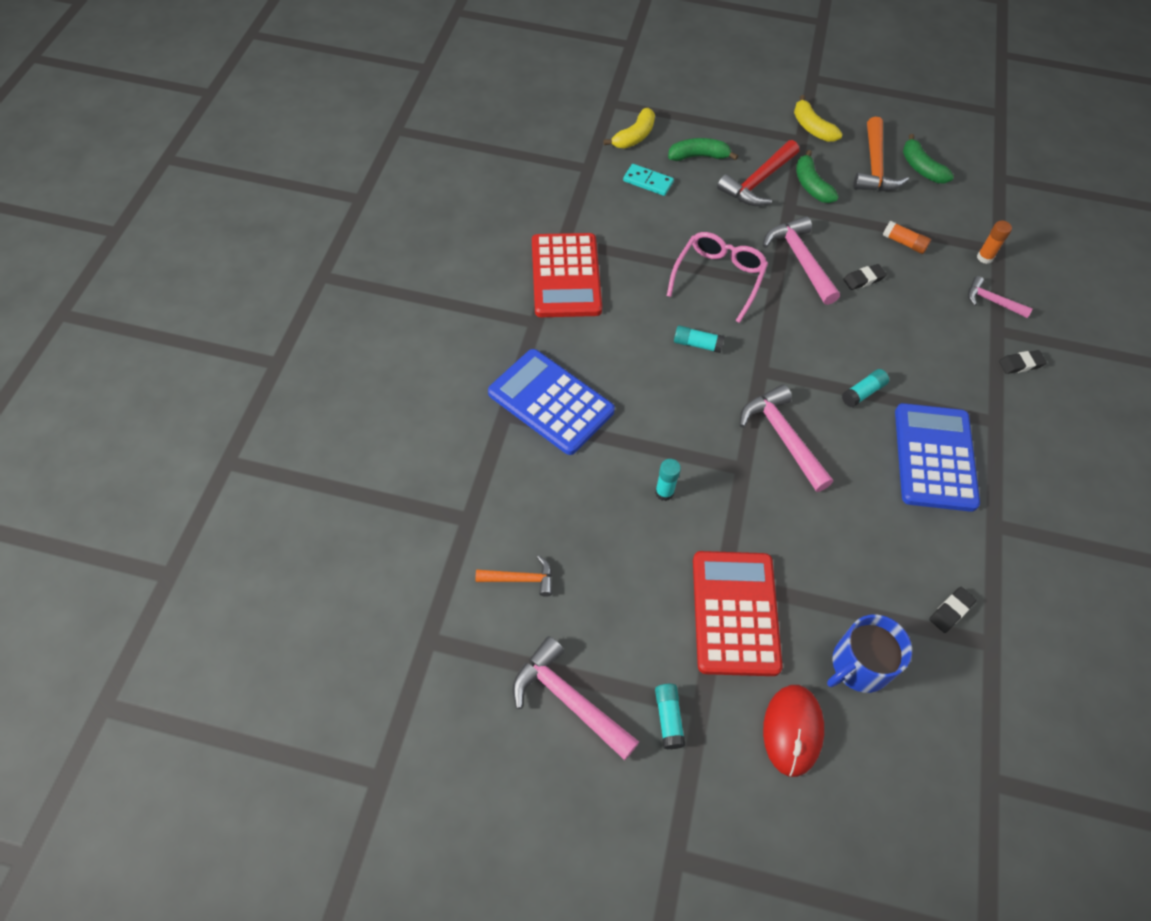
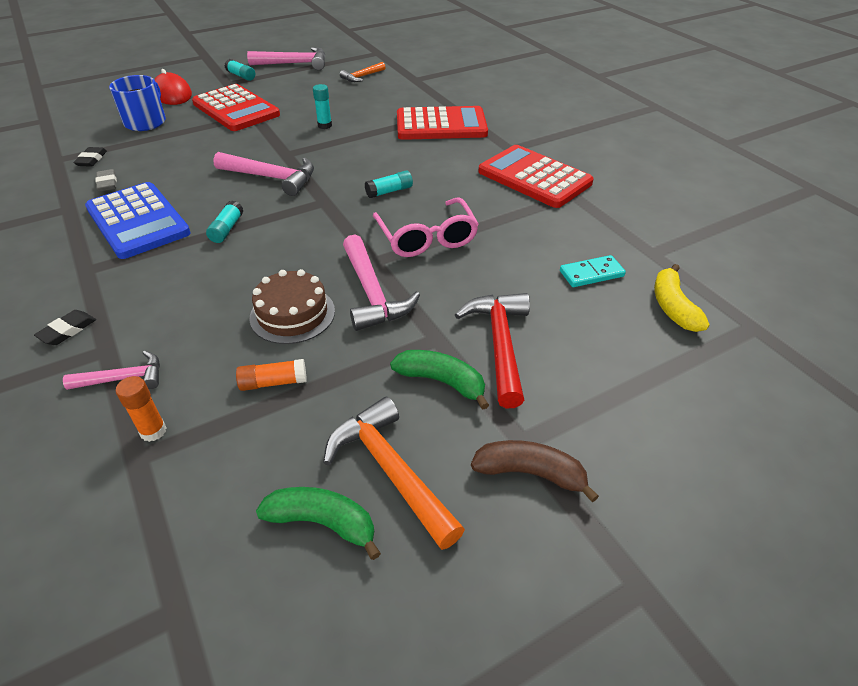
camera: 140 degrees right, 15 degrees down
(551, 402) = (441, 125): blue calculator -> red calculator
(698, 156) = (590, 330): green banana -> none
(800, 260) = (372, 294): pink hammer -> pink hammer turned 45 degrees clockwise
(812, 128) = (530, 473): yellow banana -> brown banana
(863, 279) = (292, 314): black eraser -> brown cake
(946, 545) = (107, 183): none -> grey eraser

